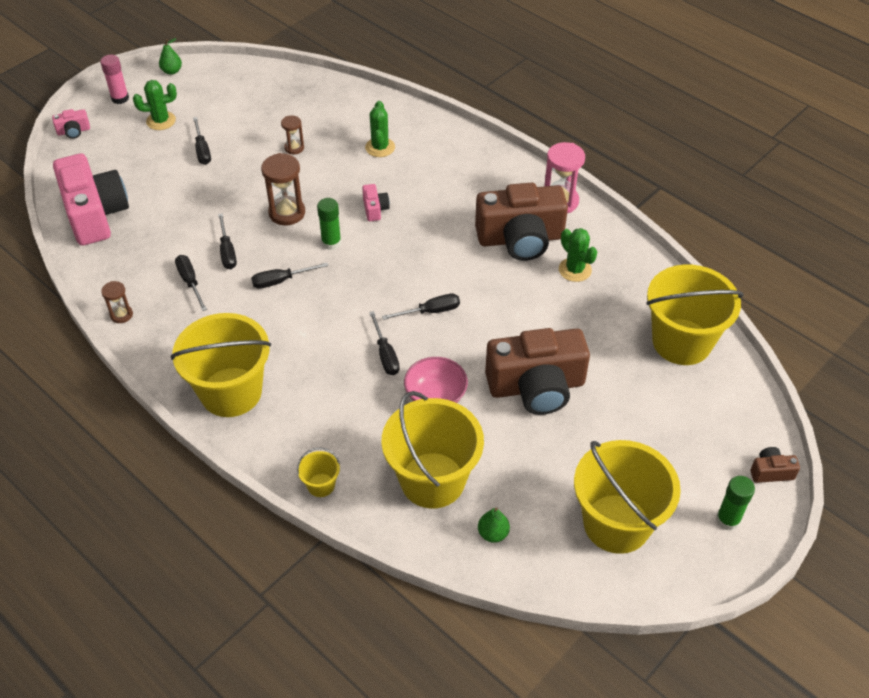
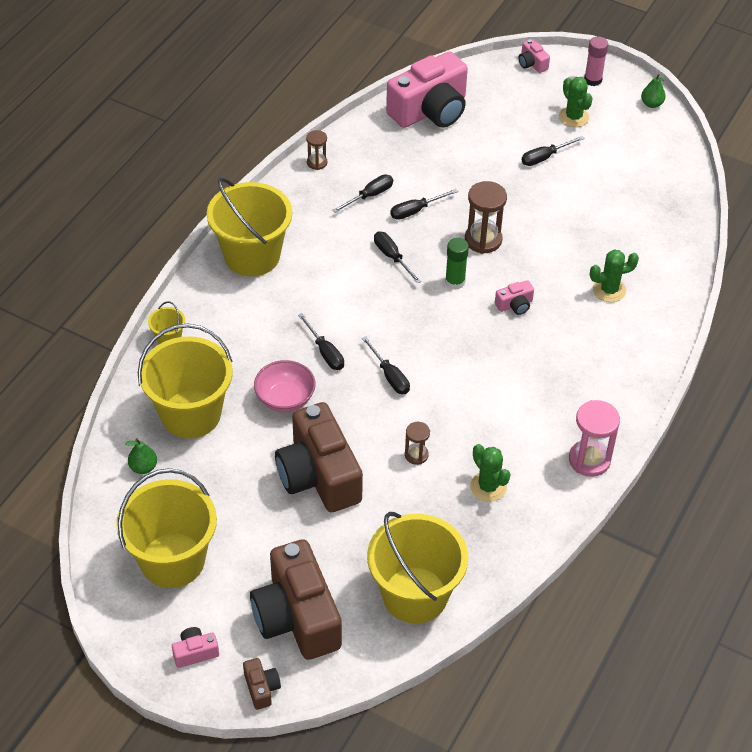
camera: 75 degrees right, 0 degrees up
(294, 148) = (578, 223): brown hourglass -> brown hourglass (416, 455)
(385, 354) = (325, 352): black screwdriver -> black screwdriver turned 90 degrees counterclockwise
(520, 239) = (517, 432): brown camera -> brown camera (297, 617)
(575, 270) = (488, 487): green cactus -> green cactus turned 75 degrees counterclockwise
(728, 520) = (195, 652): green glue stick -> pink camera

